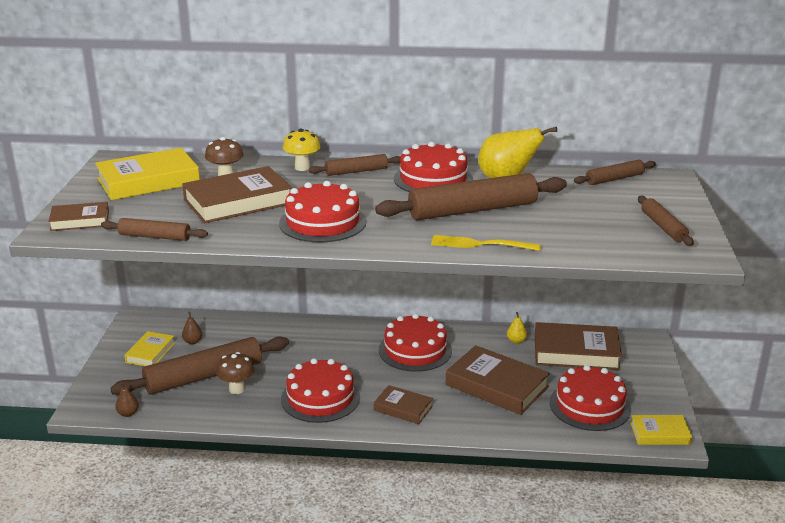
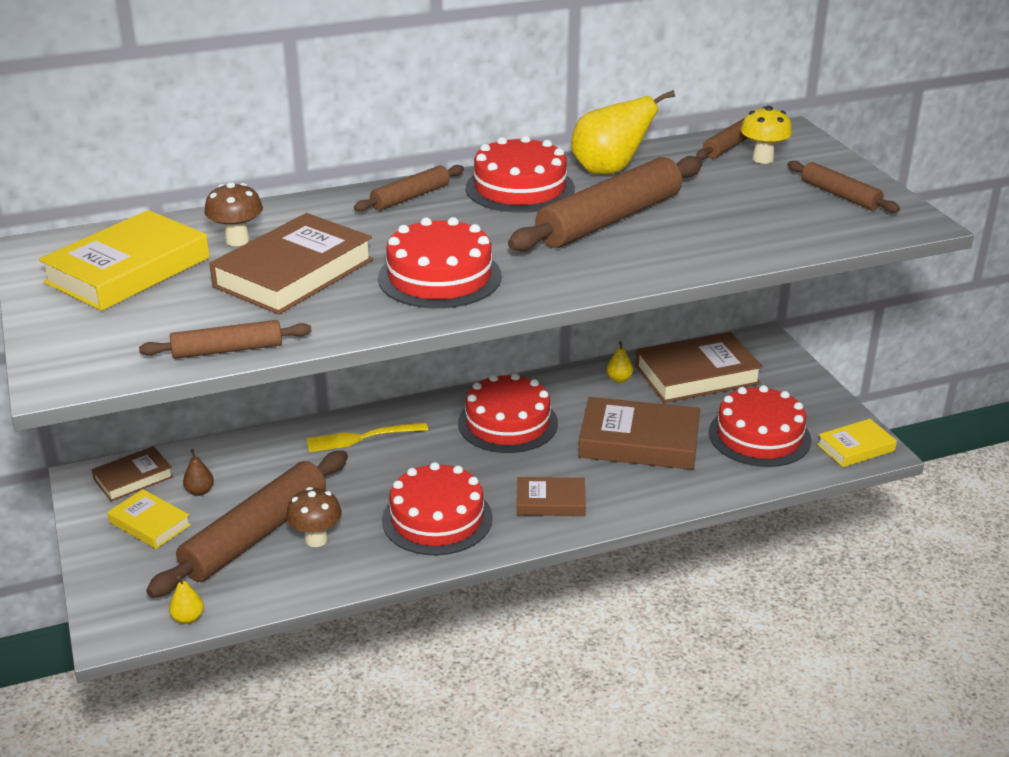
camera: 25 degrees left, 5 degrees up
(80, 221) = (87, 352): brown book -> brown book (133, 478)
(128, 413) = (188, 618): brown pear -> yellow pear
(150, 353) = (150, 523): yellow book -> yellow book turned 45 degrees counterclockwise
(302, 167) = (332, 206): yellow mushroom -> yellow mushroom (763, 159)
(481, 244) = (664, 262): yellow fork -> yellow fork (363, 437)

